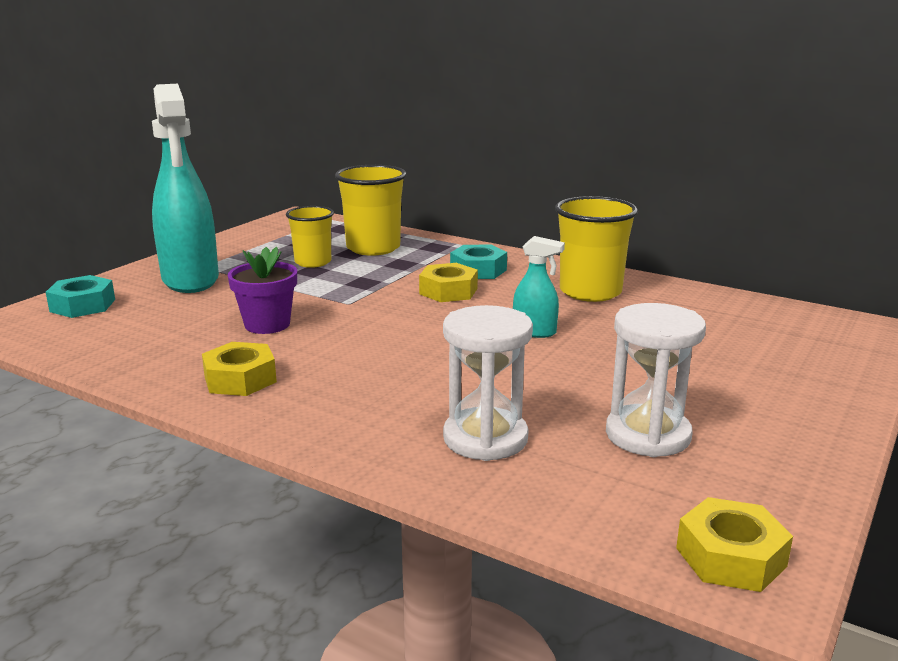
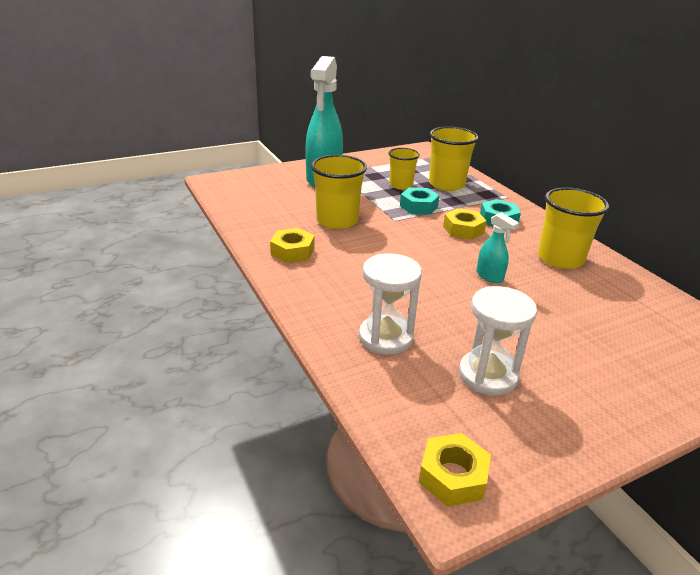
camera: 30 degrees right, 10 degrees up
(83, 305) = (258, 180): turquoise nut -> turquoise nut (418, 206)
(267, 325) = (337, 221): purple flower pot -> yellow cup

